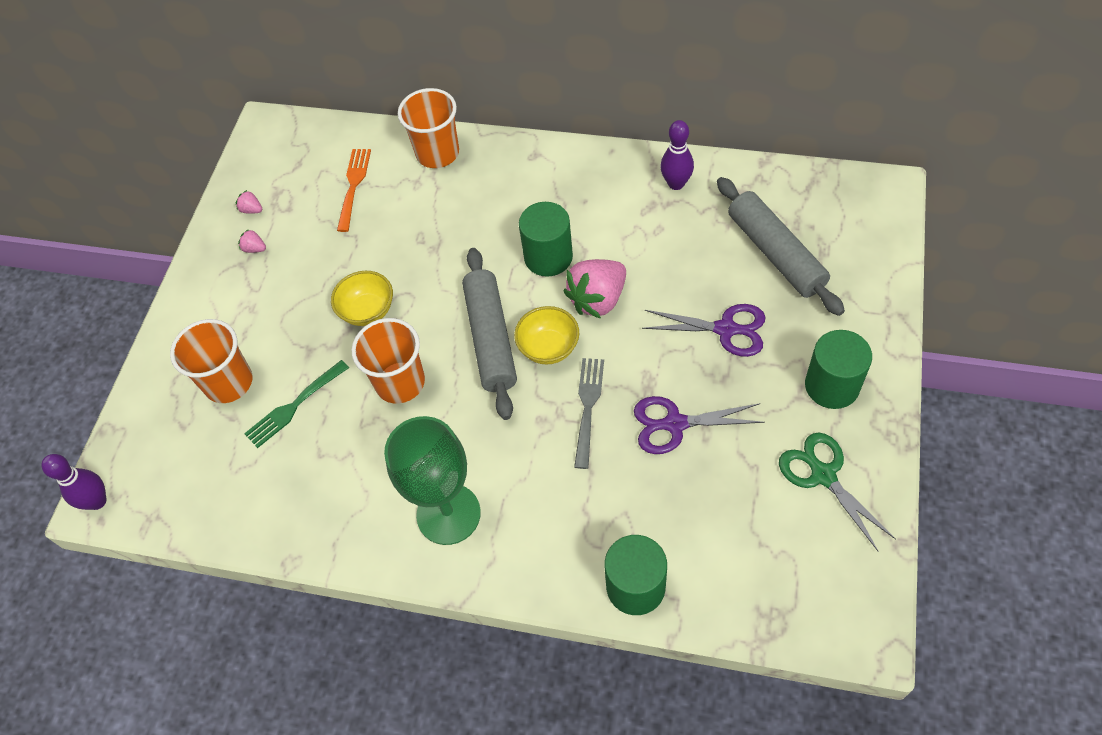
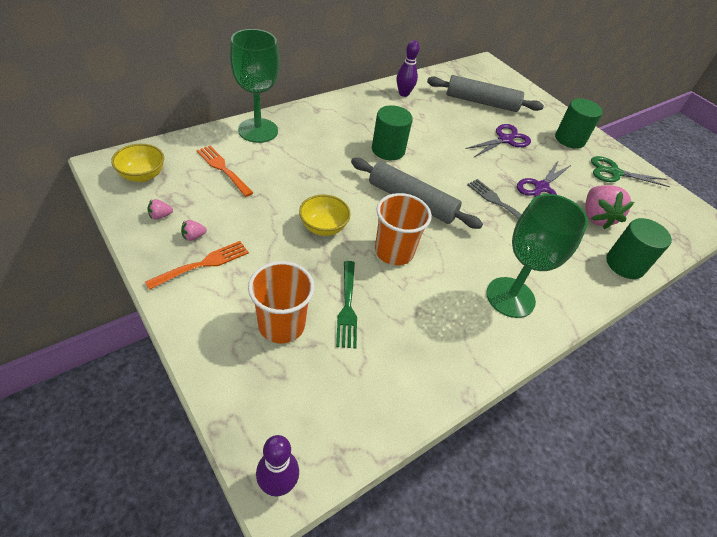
camera: 60 degrees left, 10 degrees down
(232, 282) = (202, 265): none -> orange fork
(437, 153) = (258, 130): orange cup -> green goblet
(548, 348) = (445, 189): yellow bowl -> yellow bowl (142, 175)
(598, 299) = (437, 156): pink strawberry -> pink strawberry (596, 217)

